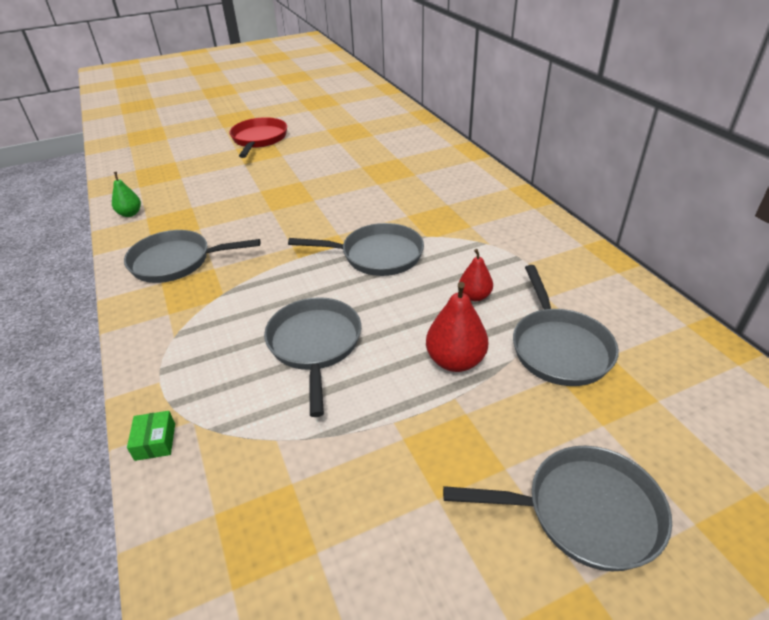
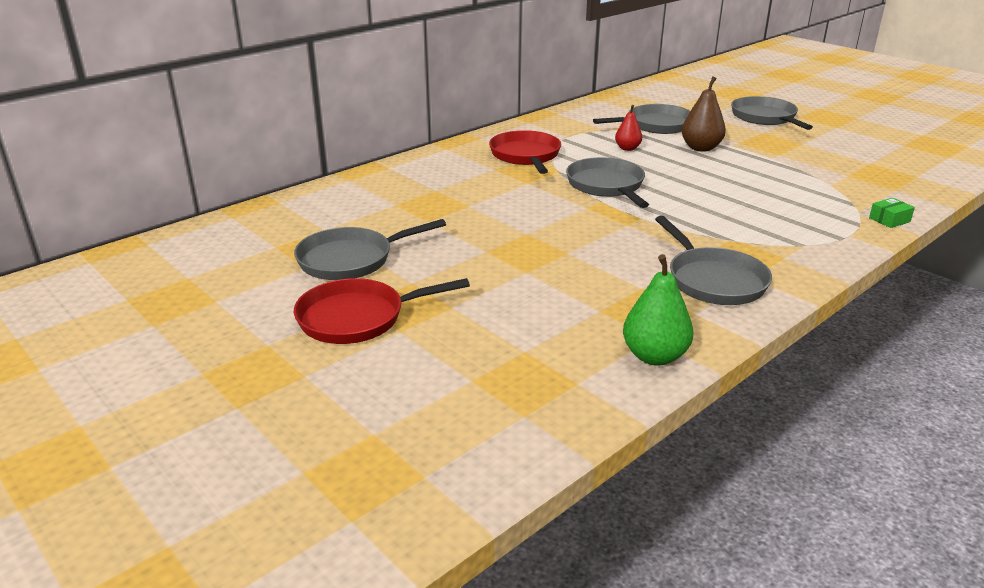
camera: 110 degrees left, 10 degrees down
(130, 214) = (654, 356): green pear -> green pear, size x1.59
(315, 345) = (741, 189): grey pan -> grey pan (351, 259)
(455, 361) = (701, 148): red pear -> brown pear
(474, 225) = (526, 156): none -> red pan

